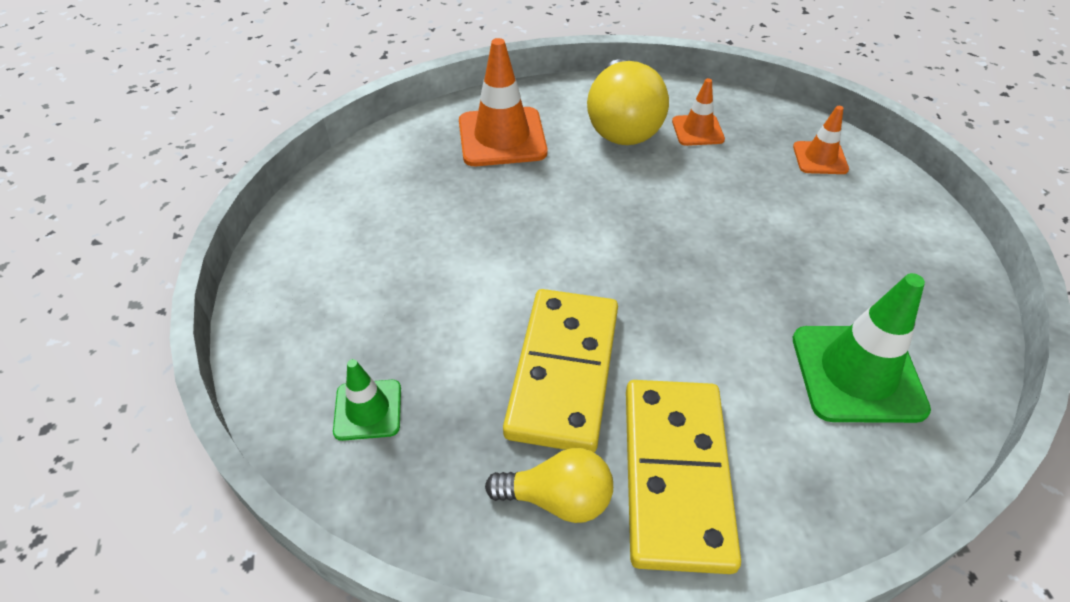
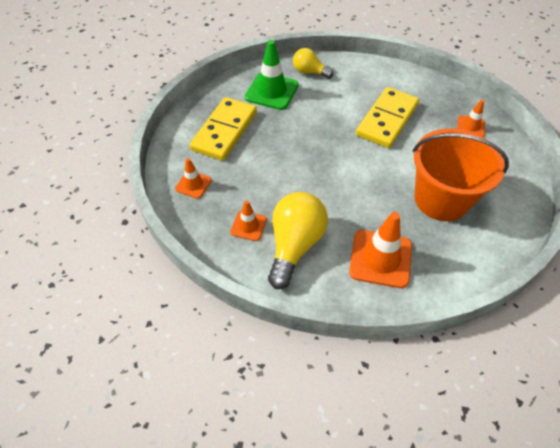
camera: 160 degrees left, 5 degrees up
(368, 410) = (470, 126): green traffic cone -> orange traffic cone
(424, 233) = (441, 199): none -> orange bucket
(558, 498) = (402, 86): yellow light bulb -> yellow light bulb (309, 72)
(676, 475) = (358, 82): yellow domino -> yellow domino (224, 131)

